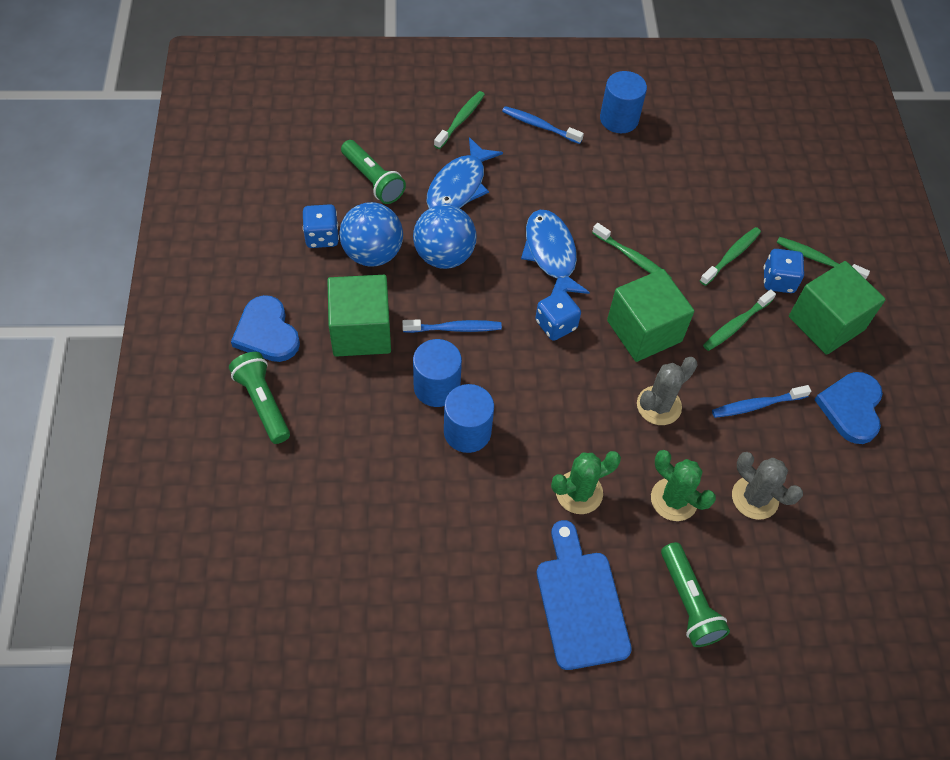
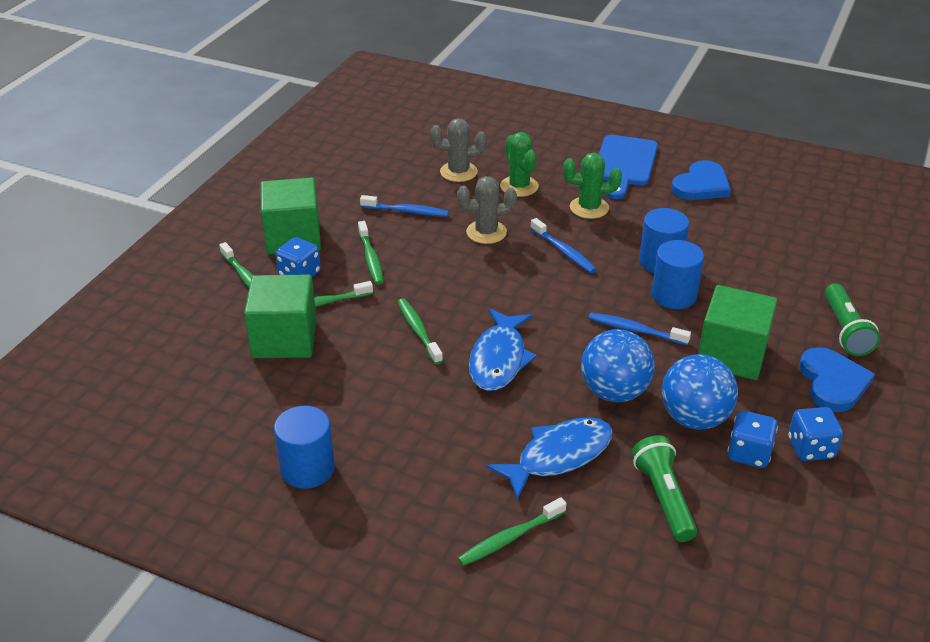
camera: 150 degrees left, 20 degrees down
(539, 126) = (412, 494): blue toothbrush -> blue toothbrush (564, 251)
(556, 325) = (535, 305): blue dice -> blue dice (810, 448)
(644, 331) = (456, 278): green cube -> green cube (284, 339)
(688, 602) = (549, 146): green flashlight -> none
(736, 325) = (371, 258): green toothbrush -> green toothbrush turned 90 degrees clockwise
(755, 498) = (458, 172): grey cactus -> grey cactus turned 75 degrees counterclockwise
(851, 408) = (335, 190): blue heart -> blue heart (701, 185)

